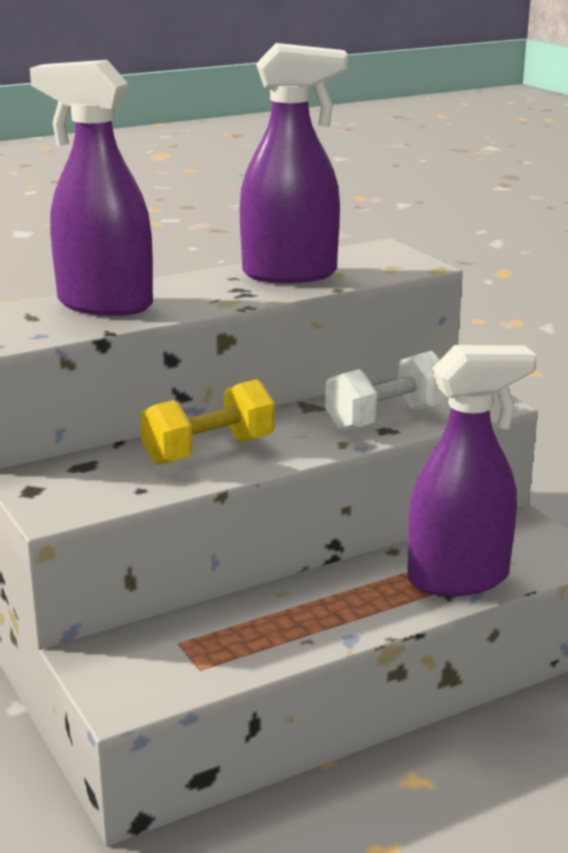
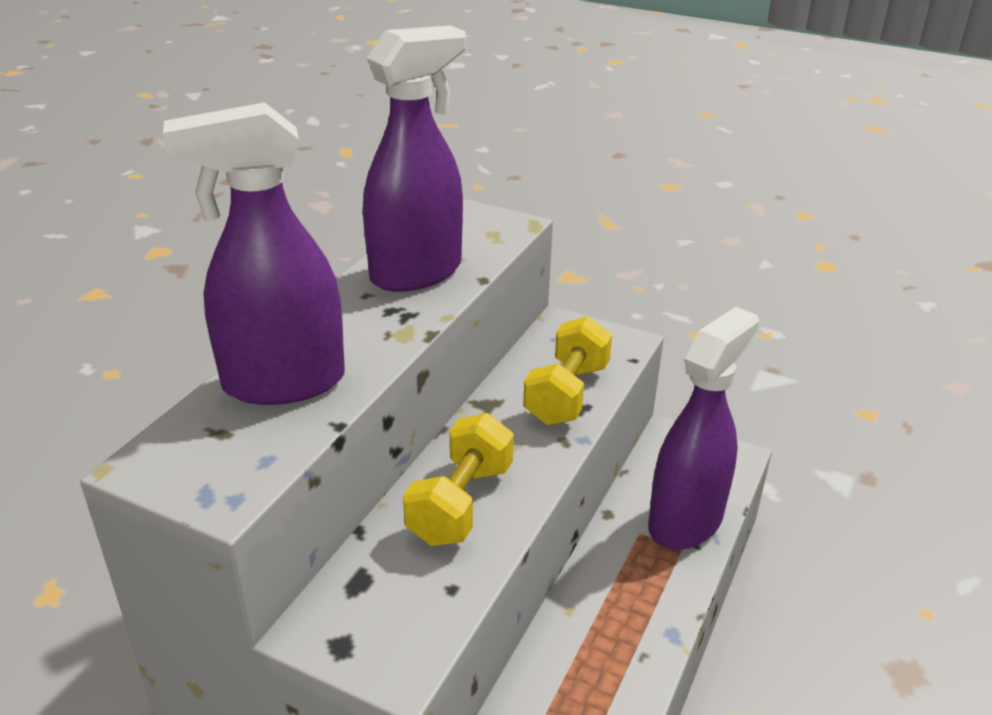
camera: 35 degrees left, 10 degrees up
(386, 418) = (567, 394): white dumbbell -> yellow dumbbell

